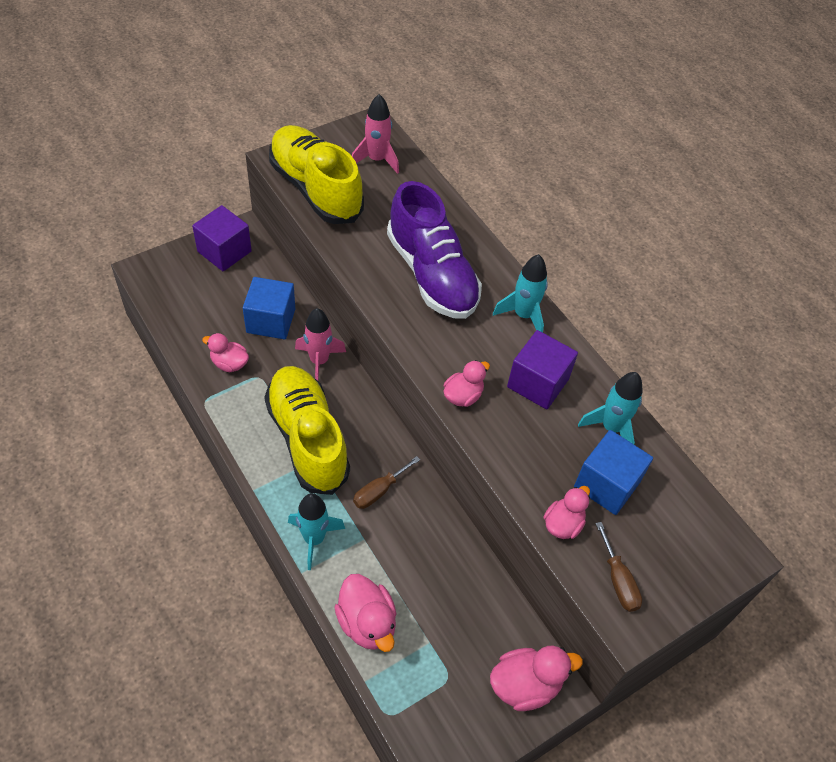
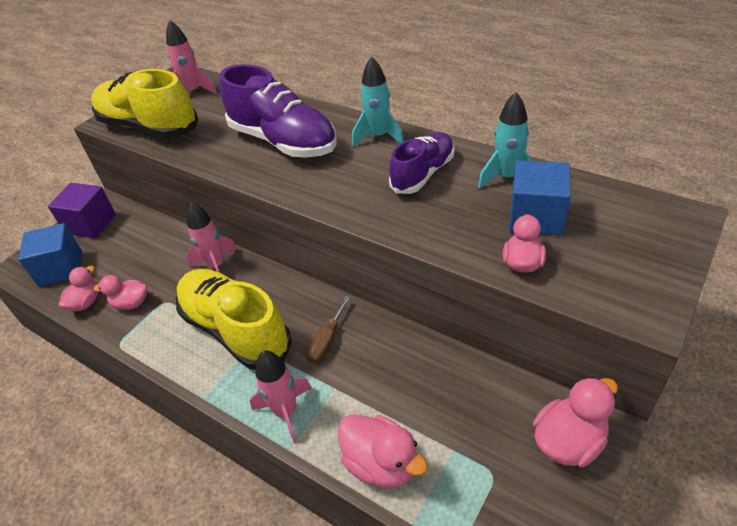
camera: 15 degrees left, 10 degrees down
(271, 321) = (157, 255): blue cube -> blue cube (61, 269)
(314, 539) = (286, 412): turquoise rocket -> pink rocket
(463, 396) = (364, 209): pink duck -> pink duck (86, 303)
(538, 383) = (423, 174): purple cube -> purple shoe
(618, 580) = (606, 283): brown screwdriver -> none

